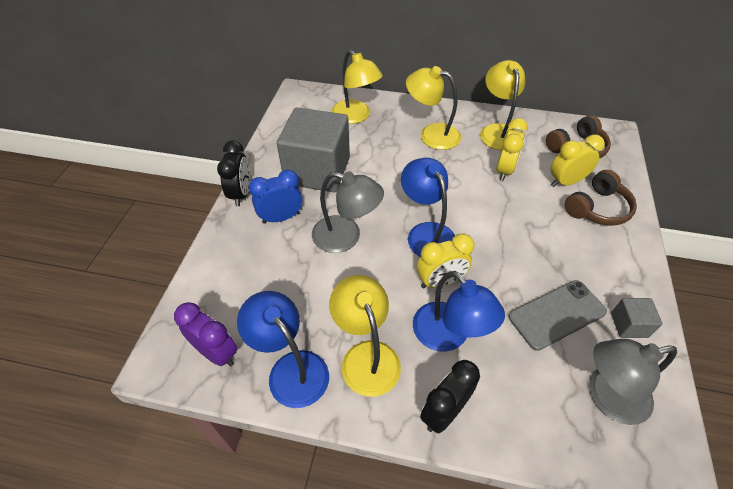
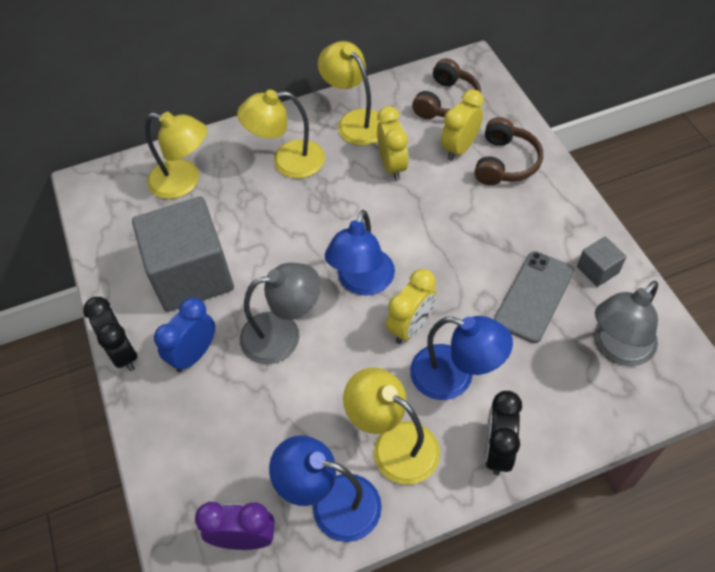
camera: 30 degrees left, 5 degrees up
(426, 233) = (362, 282): blue lamp -> blue lamp turned 105 degrees counterclockwise

